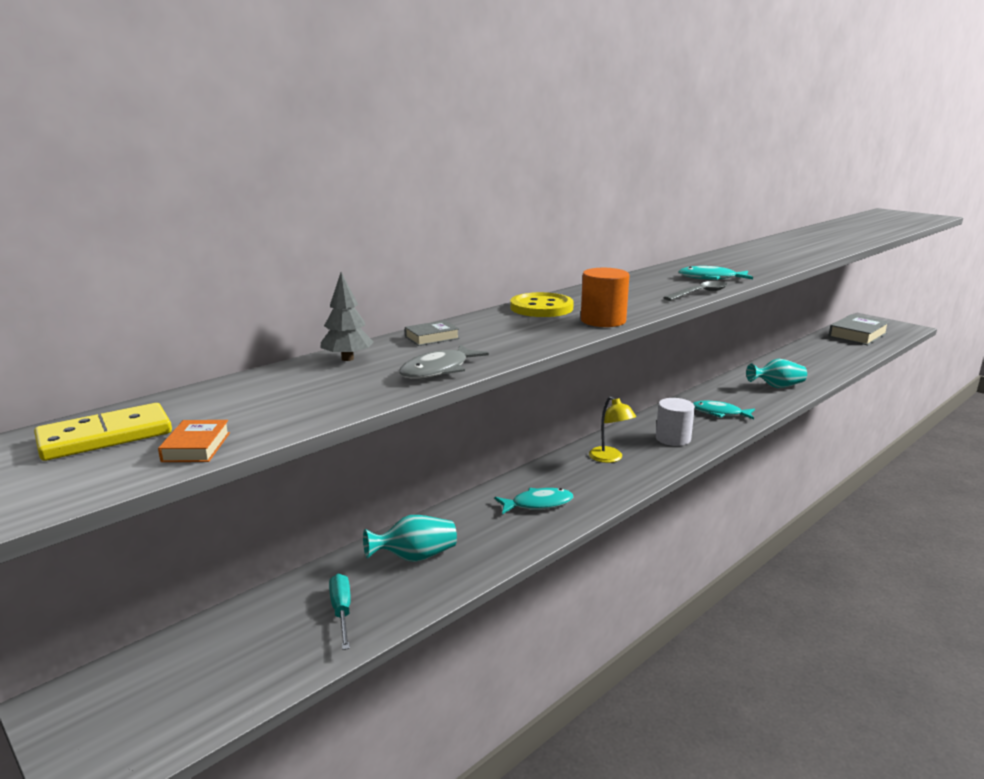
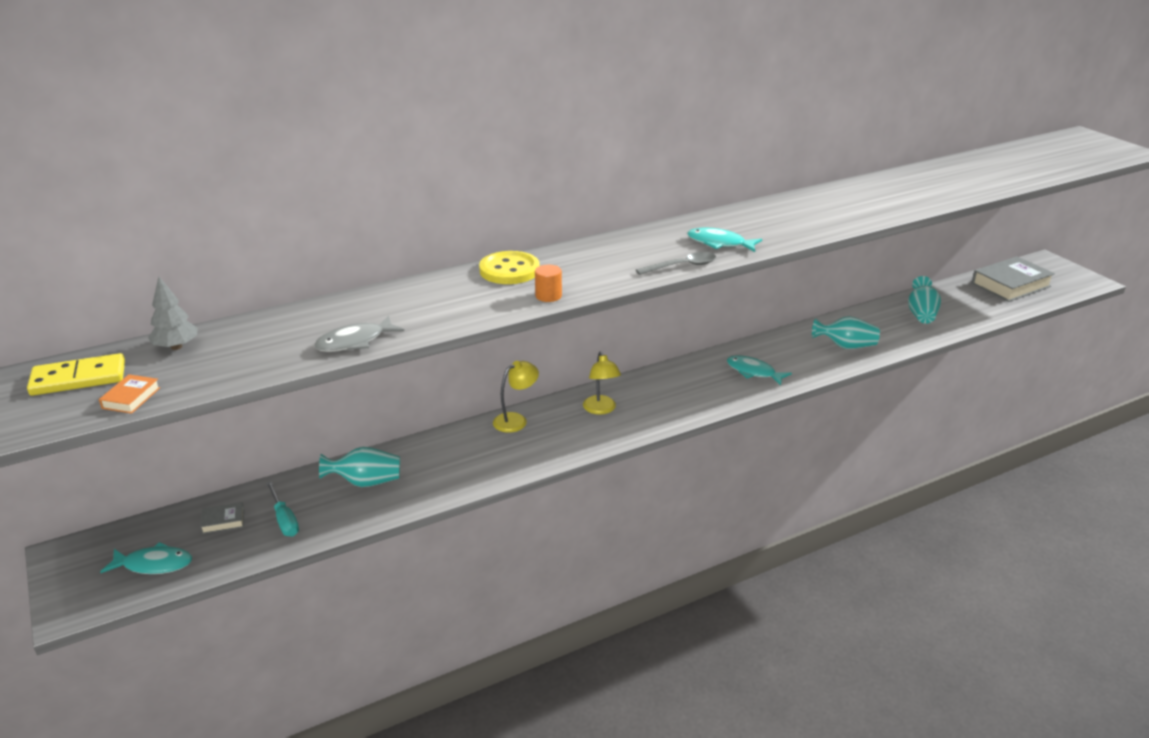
camera: 15 degrees right, 10 degrees up
(342, 611) = (284, 520): turquoise screwdriver -> turquoise screwdriver turned 150 degrees clockwise
(347, 359) = (294, 318): grey tree -> grey tree (176, 347)
(432, 337) = (380, 300): grey book -> grey book (223, 521)
(535, 478) = (516, 420): none -> yellow lamp
(538, 504) = (501, 448): turquoise fish -> turquoise fish (154, 564)
(603, 321) = (548, 296): orange cylinder -> orange cylinder, size x0.62
(673, 438) = (680, 396): white cylinder -> none
(813, 359) = (921, 314): none -> turquoise vase

